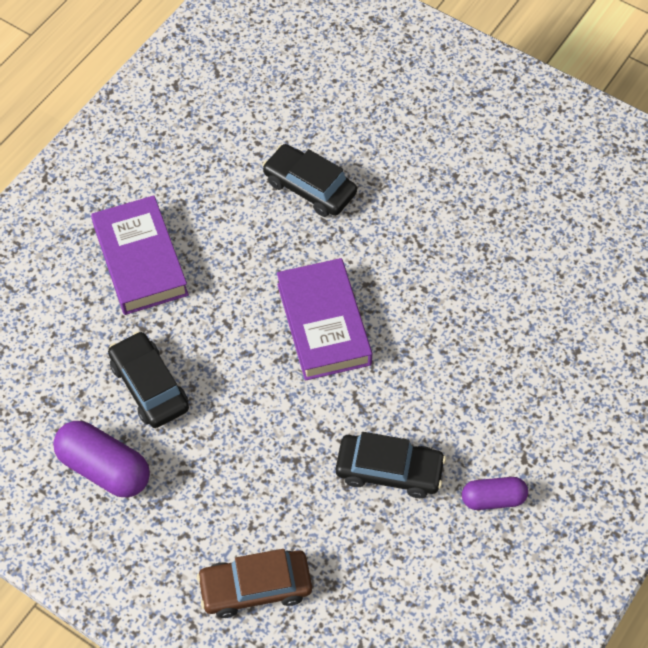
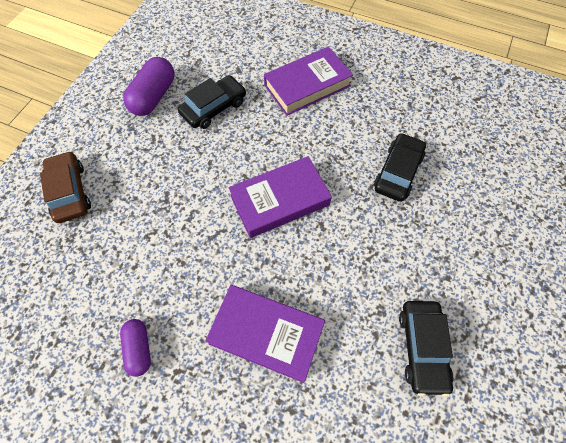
camera: 80 degrees right, 5 degrees up
(389, 471) = (161, 264): black car -> black car (422, 348)
(493, 363) = (266, 334): none -> purple book

